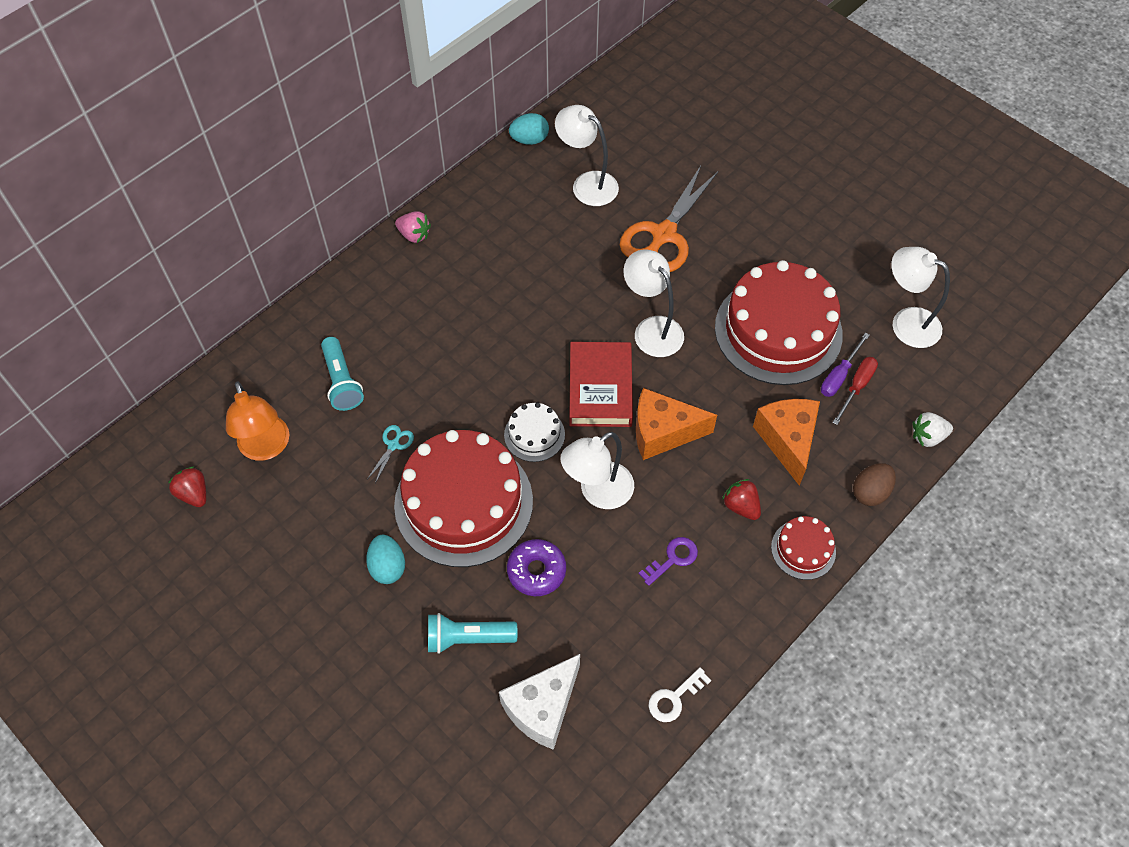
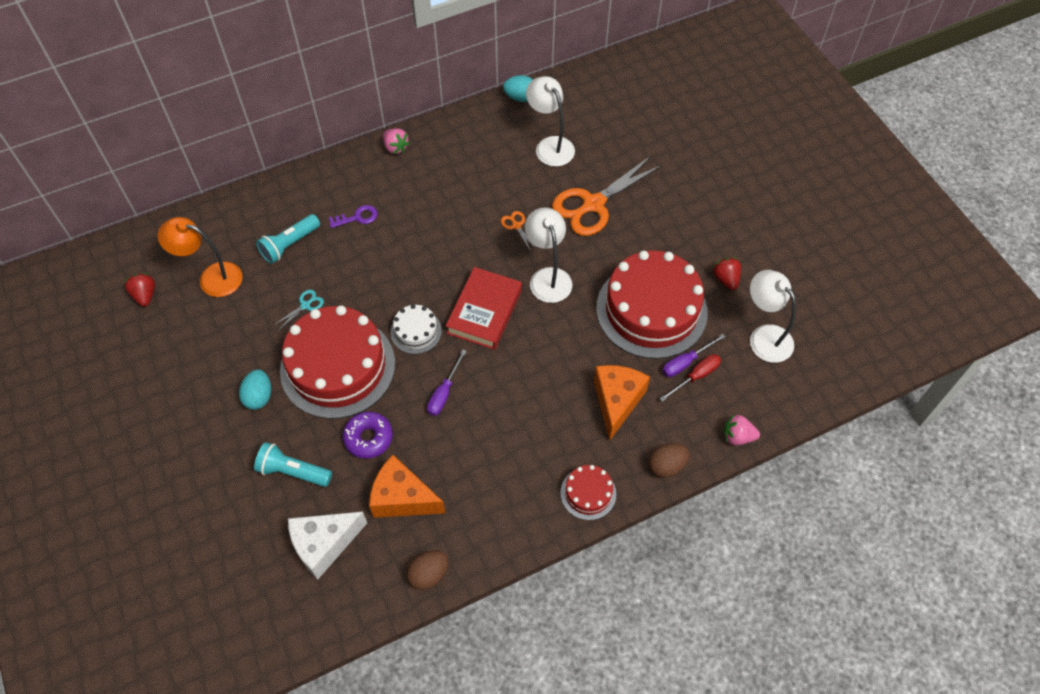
camera: 20 degrees right, 0 degrees up
(266, 448) = (212, 277): orange lamp -> orange lamp turned 105 degrees clockwise
(342, 382) = (289, 245): turquoise flashlight -> turquoise flashlight turned 45 degrees clockwise
(591, 283) = (516, 226): none -> orange scissors
(597, 492) = (444, 393): white lamp -> purple screwdriver
(663, 432) = (518, 362): orange cheese -> orange cheese (402, 498)
(673, 559) = (479, 465): purple key -> purple key (357, 217)
(674, 698) = (428, 574): white key -> brown egg
(741, 506) = (553, 441): red strawberry -> red strawberry (725, 279)
(927, 436) = (737, 436): white strawberry -> pink strawberry

